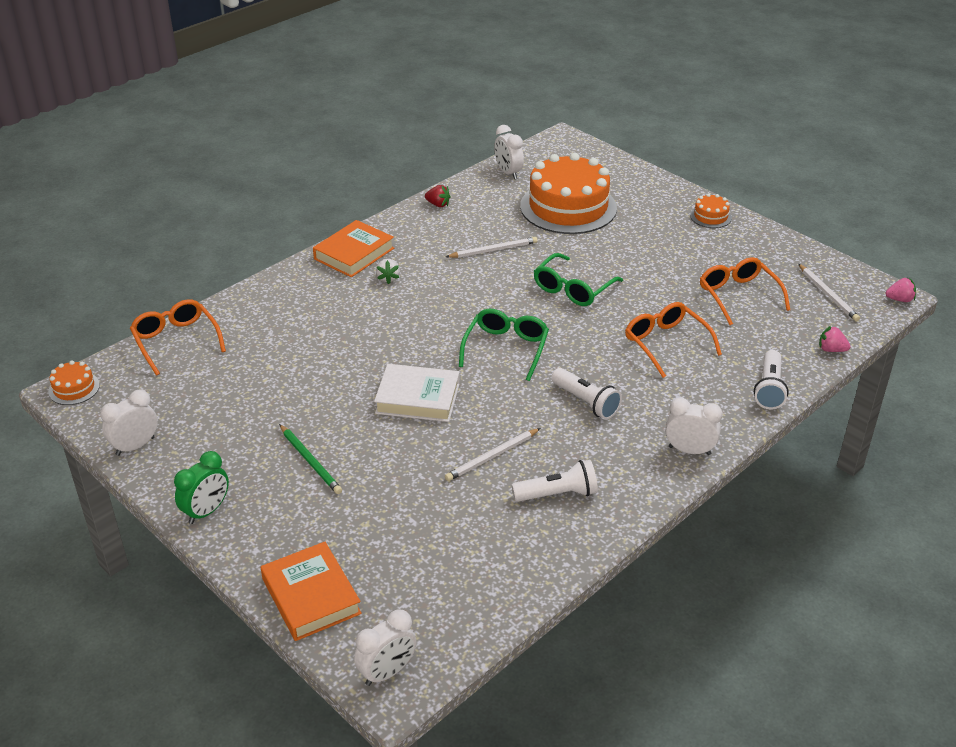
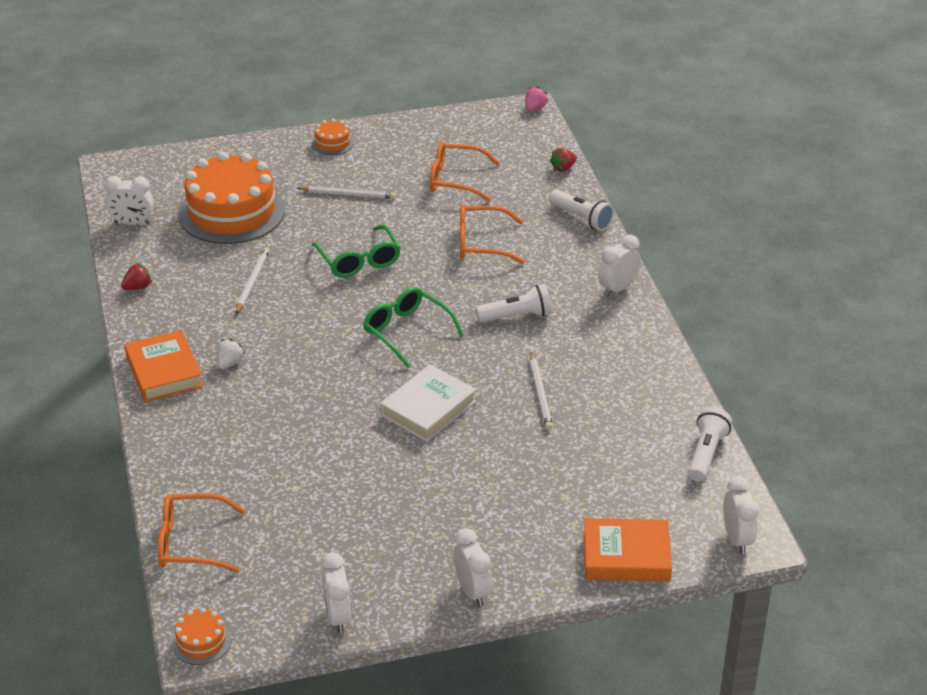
camera: 60 degrees left, 0 degrees up
(206, 511) = (472, 591): green clock -> white clock
(310, 461) = (457, 503): green pencil -> none
(388, 278) = (229, 363): white strawberry -> white strawberry turned 90 degrees counterclockwise
(557, 494) = (612, 376): white flashlight -> white flashlight (706, 454)
(828, 294) = (496, 137): white pencil -> white pencil (348, 194)
(831, 350) = (563, 168): pink strawberry -> red strawberry

